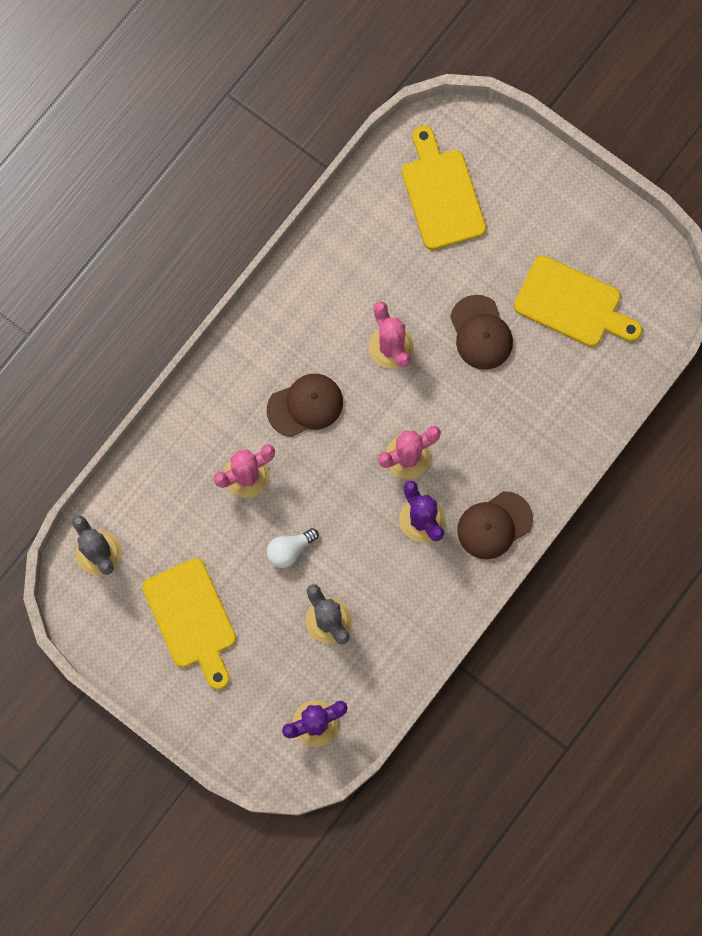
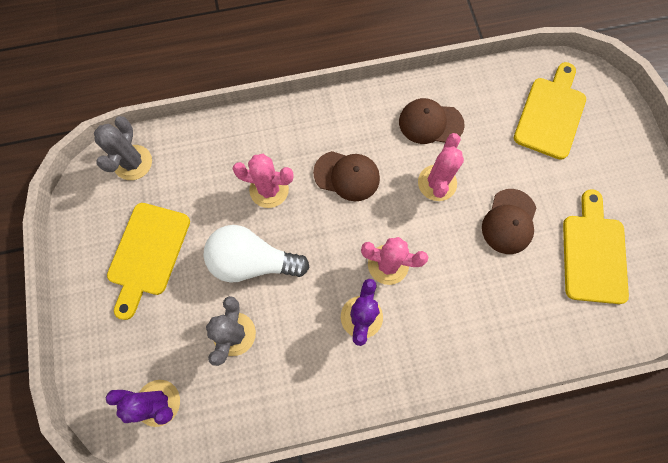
camera: 40 degrees right, 5 degrees down
(289, 550) = (252, 261): white light bulb -> white light bulb, size x1.94
(494, 525) = (411, 366): brown cap -> brown cap (430, 123)
(572, 304) = (593, 253): yellow cutting board -> yellow cutting board turned 150 degrees counterclockwise

